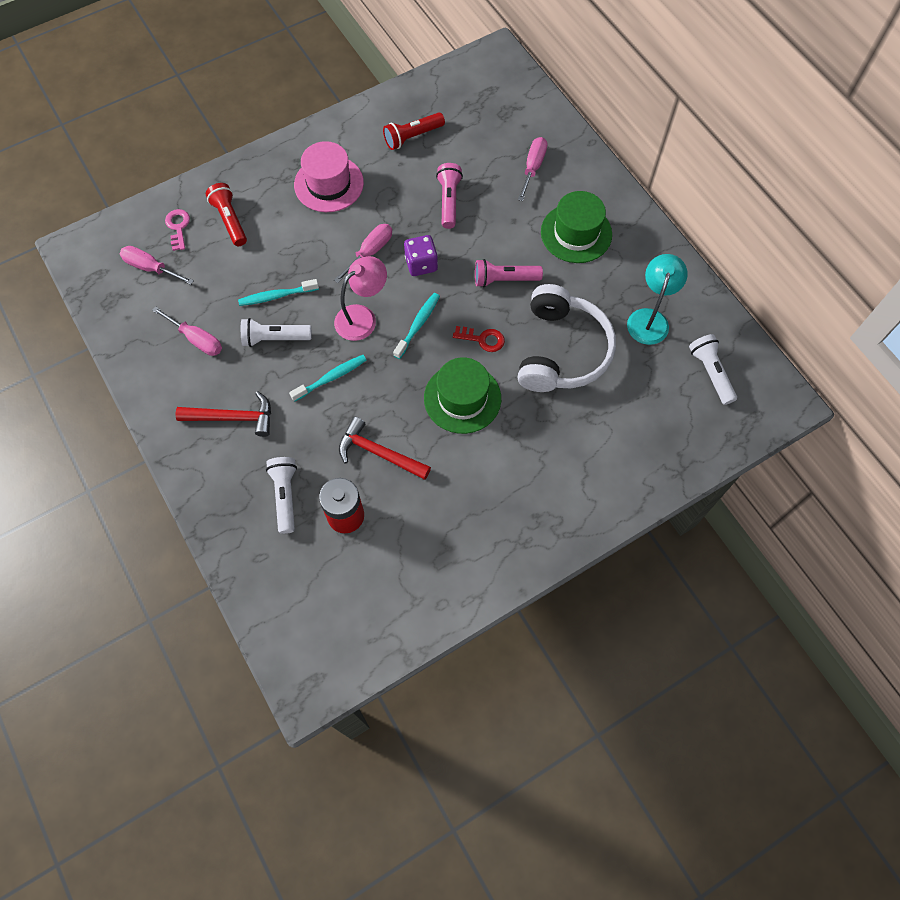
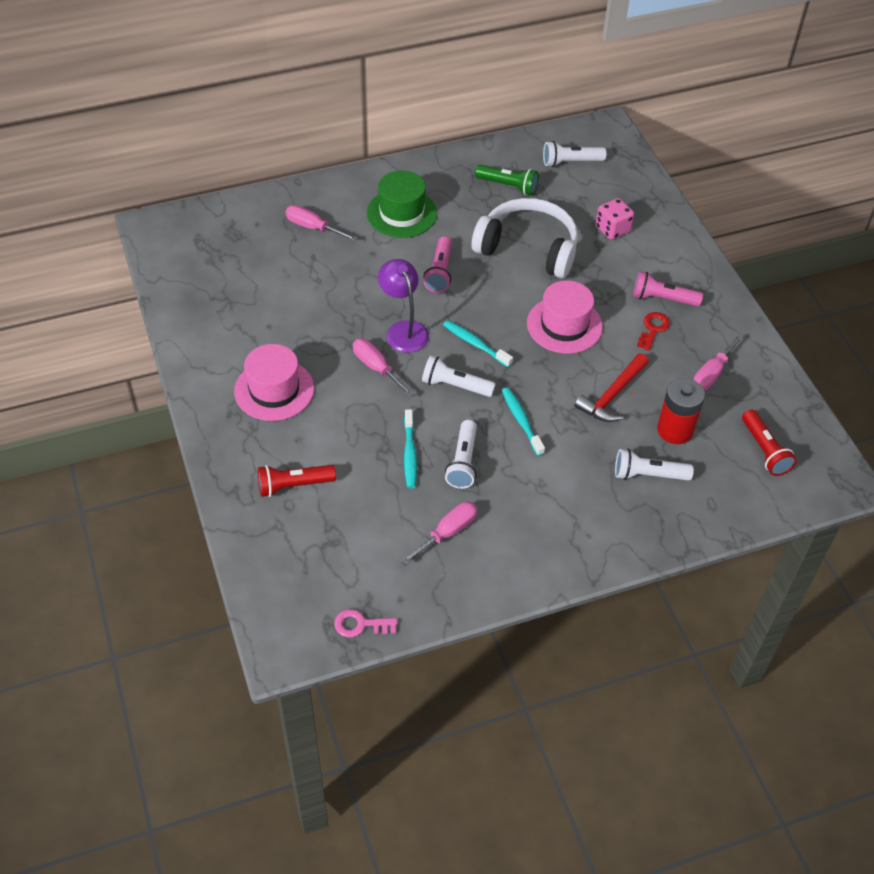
camera: 80 degrees left, 15 degrees down
(151, 268) = (337, 569): pink screwdriver -> pink screwdriver (712, 373)
(178, 227) = (286, 537): pink key -> pink key (360, 625)
(233, 418) = (552, 509): red hammer -> none
(362, 317) = (455, 385): pink lamp -> white flashlight
(412, 137) = (237, 311): red flashlight -> red flashlight (764, 450)
(421, 264) = (403, 330): purple dice -> purple lamp
(449, 201) = (332, 296): pink flashlight -> pink flashlight (662, 299)
(462, 398) = (564, 325): green hat -> pink hat
(482, 339) = (503, 299): red key -> red key (653, 329)
(616, 427) = (612, 229): none -> pink dice
(649, 318) = (508, 186): turquoise lamp -> green flashlight

